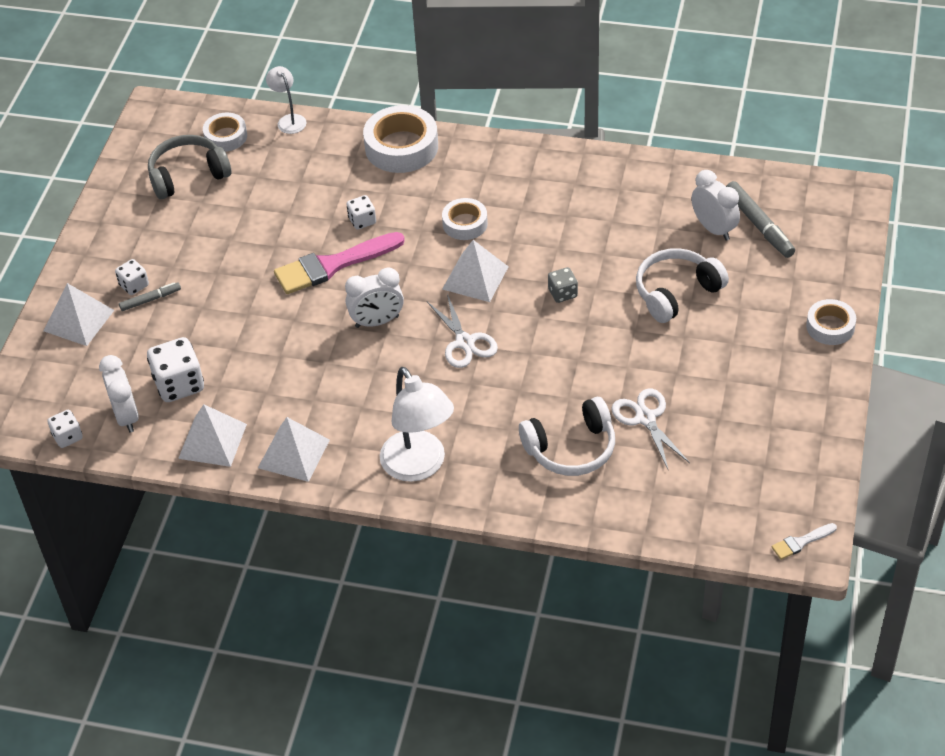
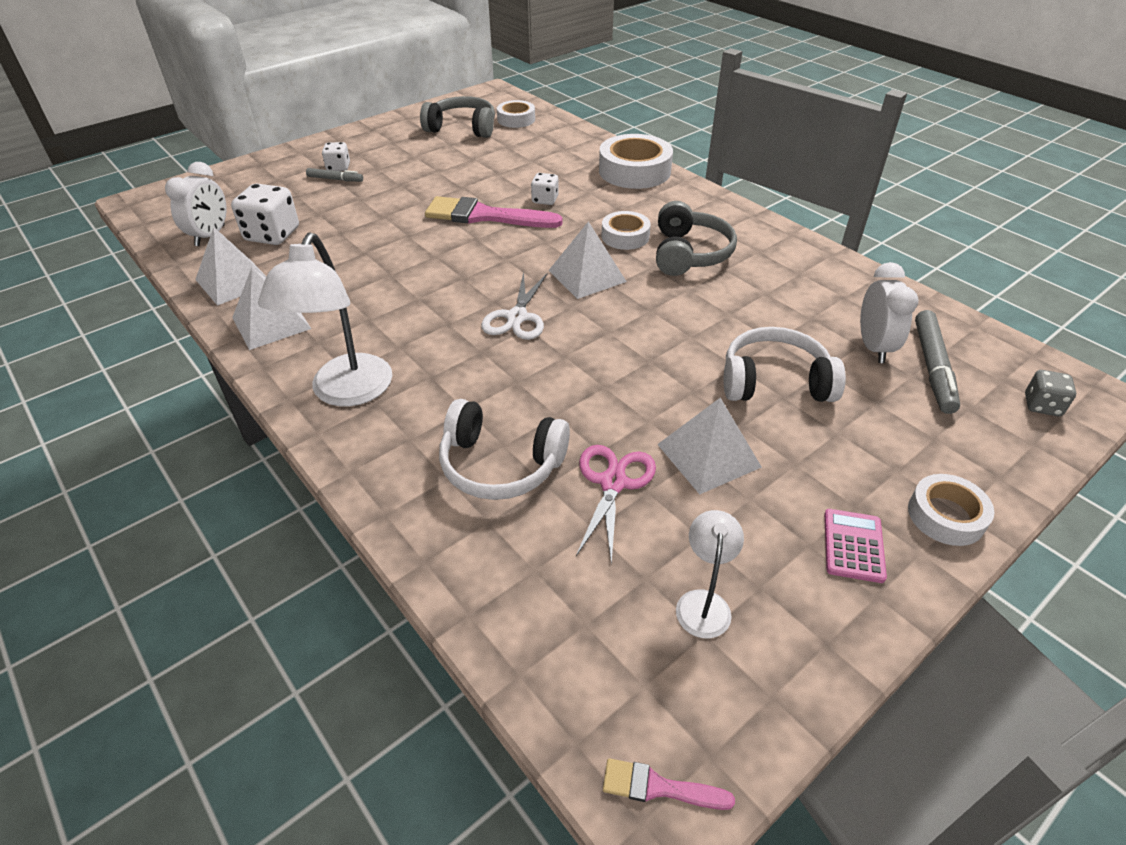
camera: 35 degrees right, 5 degrees down
(67, 437) = (159, 228): white dice -> none
(78, 320) = (276, 170): white pyramid -> white pyramid (708, 455)
(289, 120) = (571, 127): white lamp -> white lamp (703, 603)
(377, 321) = (466, 266): white clock -> none
(528, 214) = (689, 253): none -> grey headphones
(562, 293) = (653, 325): grey dice -> grey dice (1042, 405)
(645, 418) = (613, 483): white scissors -> pink scissors
(798, 374) = (853, 546): none -> pink calculator
(801, 542) = (658, 787): white brush -> pink brush

